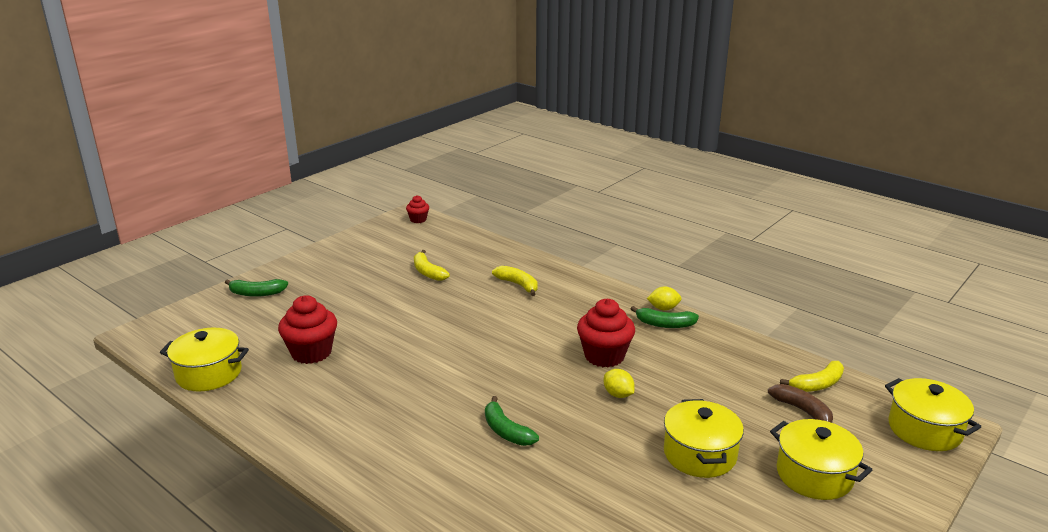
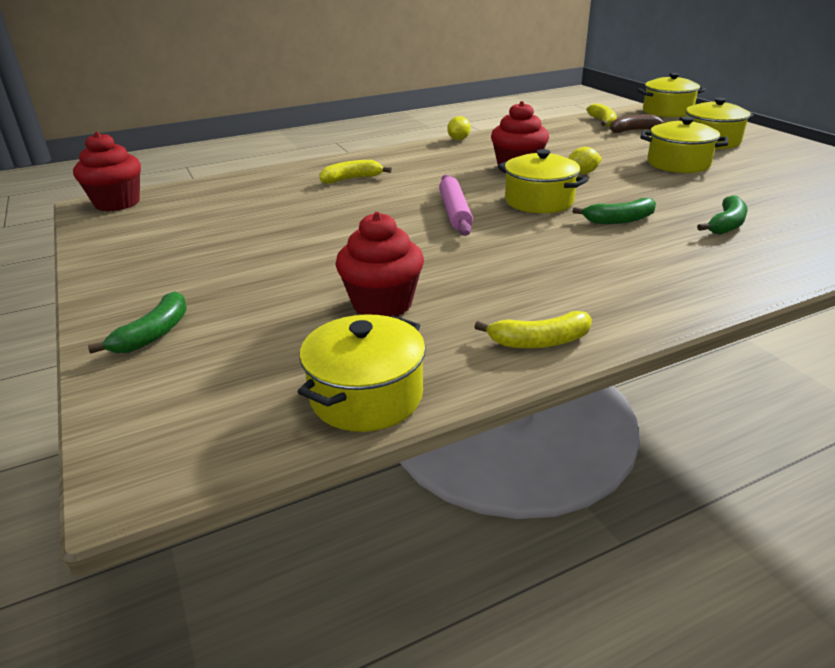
camera: 65 degrees left, 5 degrees up
(418, 220) = (117, 203): red cupcake -> red cupcake, size x1.87
(428, 272) = (263, 214): yellow banana -> yellow banana (539, 341)
(476, 346) = (455, 212): none -> pink rolling pin
(526, 381) = (539, 201): none -> yellow pot
(665, 324) = (484, 143): green banana -> green banana (726, 224)

